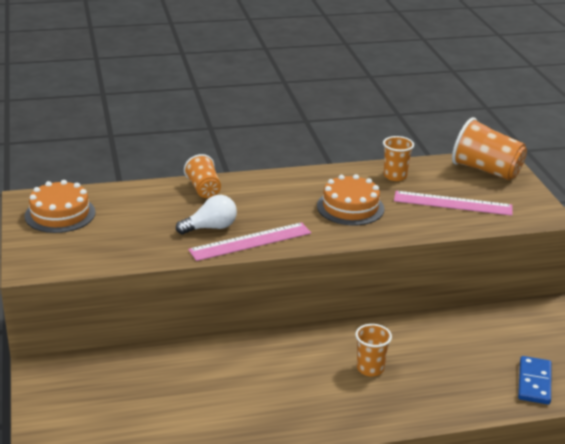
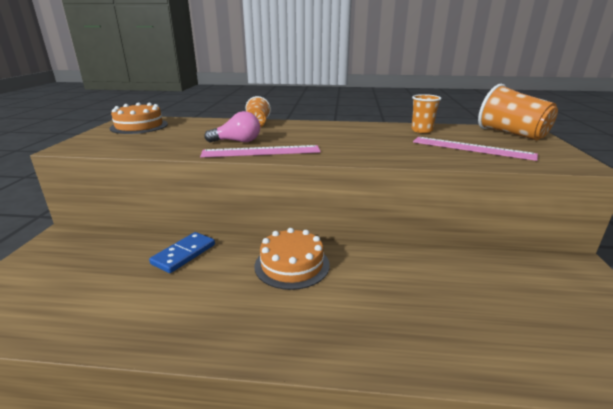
camera: 20 degrees right, 5 degrees down
(210, 228) = (237, 141): white light bulb -> pink light bulb
(350, 207) = (369, 142): orange cake -> orange cake (292, 265)
(370, 369) = (345, 289): orange cup -> none
(534, 382) = (554, 348): blue domino -> blue domino (184, 254)

